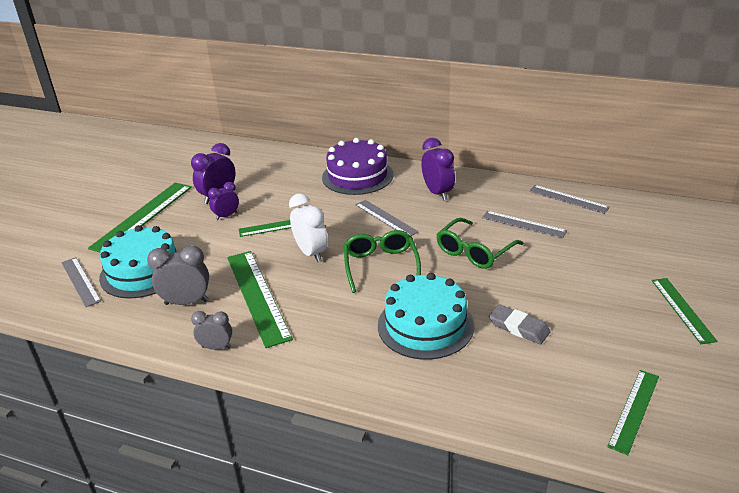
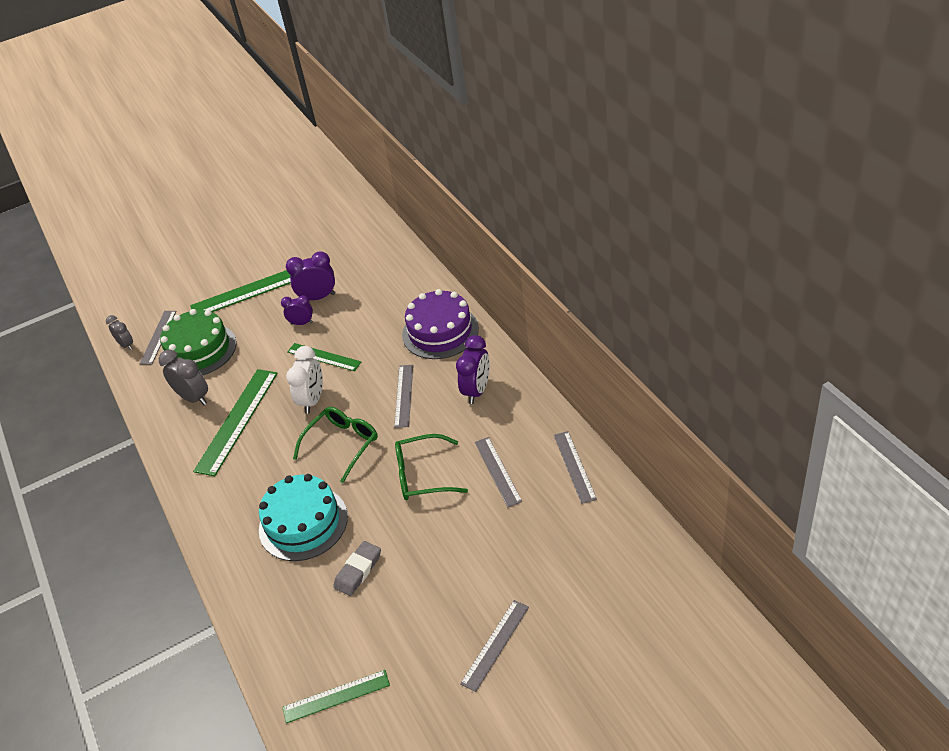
camera: 45 degrees right, 10 degrees up
(143, 271) = (199, 350): turquoise cake -> green cake
(216, 347) = (170, 451): grey clock -> grey clock (126, 345)
(519, 327) = (358, 571): grey eraser -> grey eraser turned 45 degrees clockwise
(682, 309) = (495, 645): green ruler -> grey ruler

